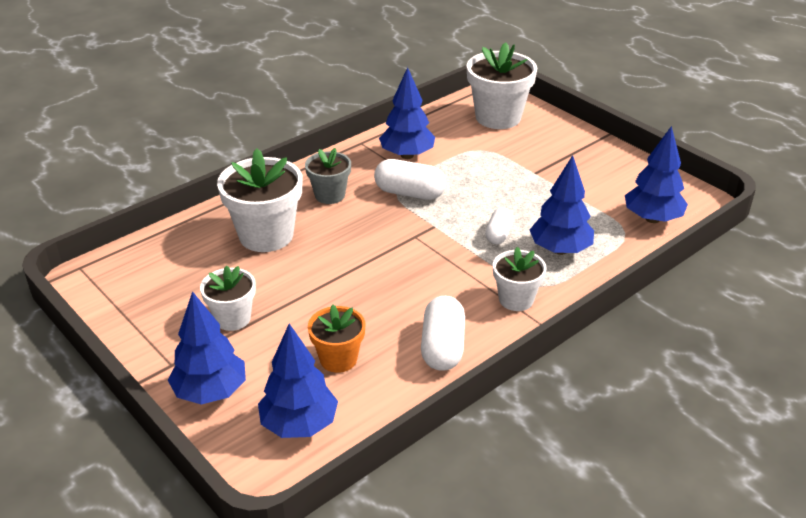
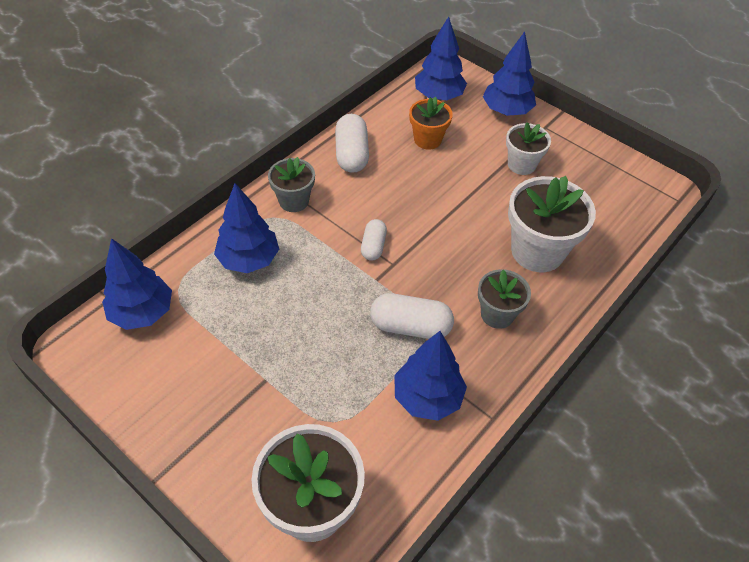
camera: 170 degrees right, 15 degrees up
(498, 234) = (309, 274): white capsule -> white capsule (373, 246)
(516, 299) = (294, 201): white flower pot -> grey flower pot

